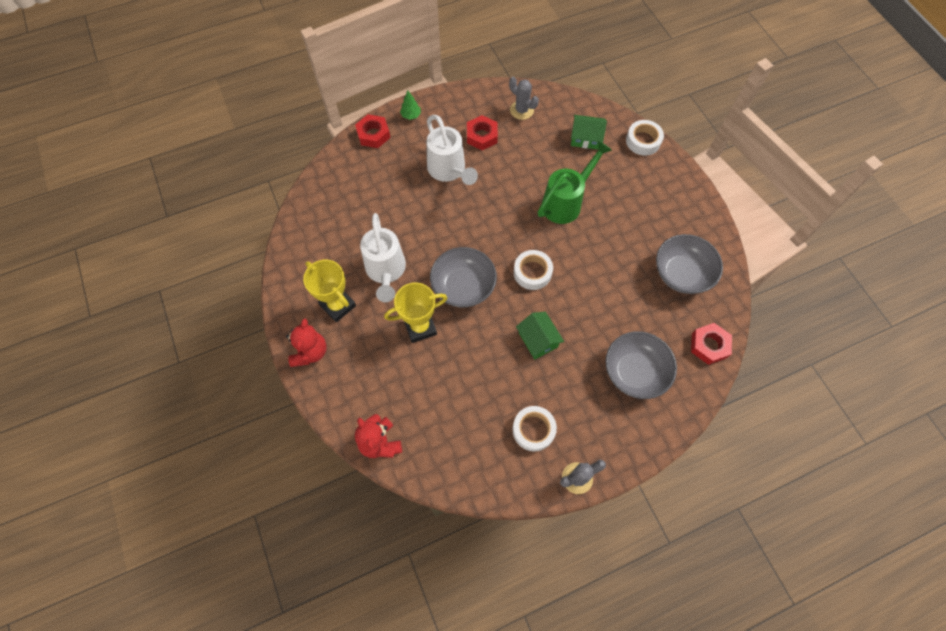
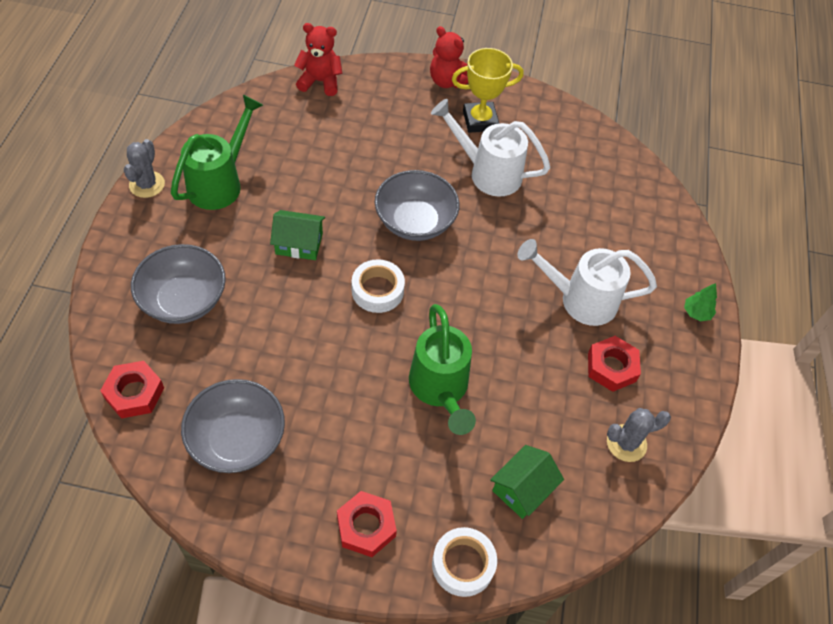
camera: 120 degrees right, 10 degrees down
(373, 134) = (688, 260): red nut -> red nut (366, 526)
(420, 327) = (402, 164): yellow trophy -> none
(533, 430) = (220, 183): white tape -> green watering can

